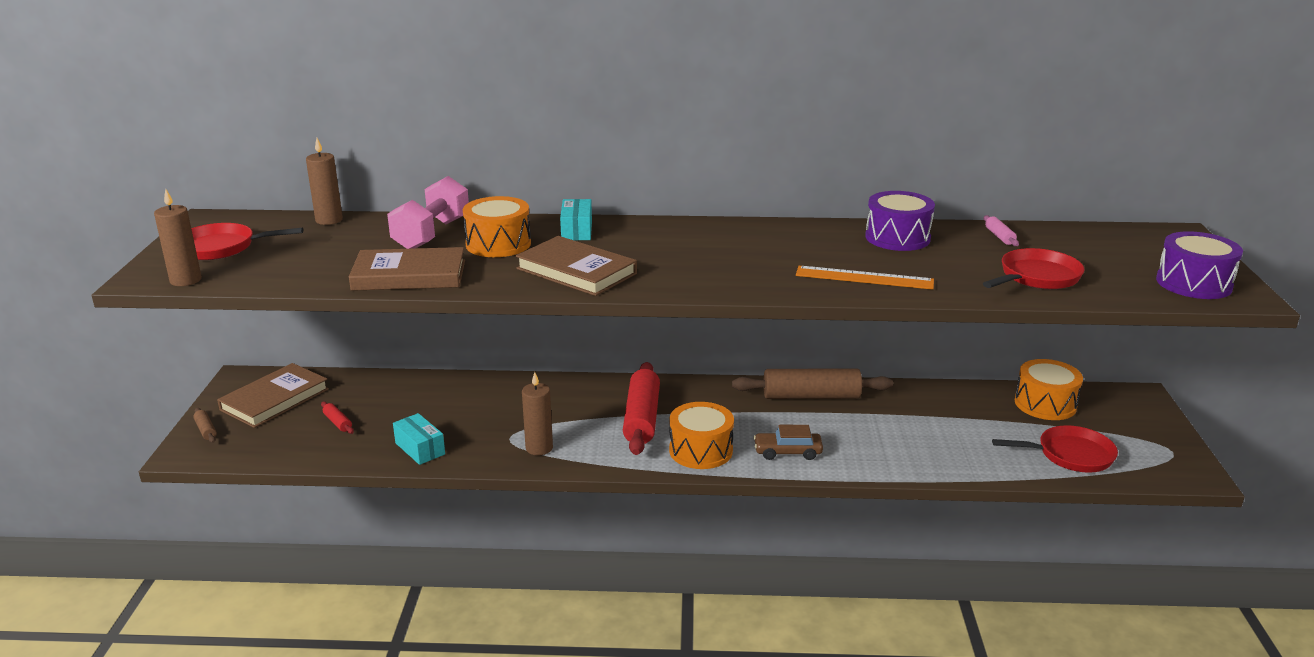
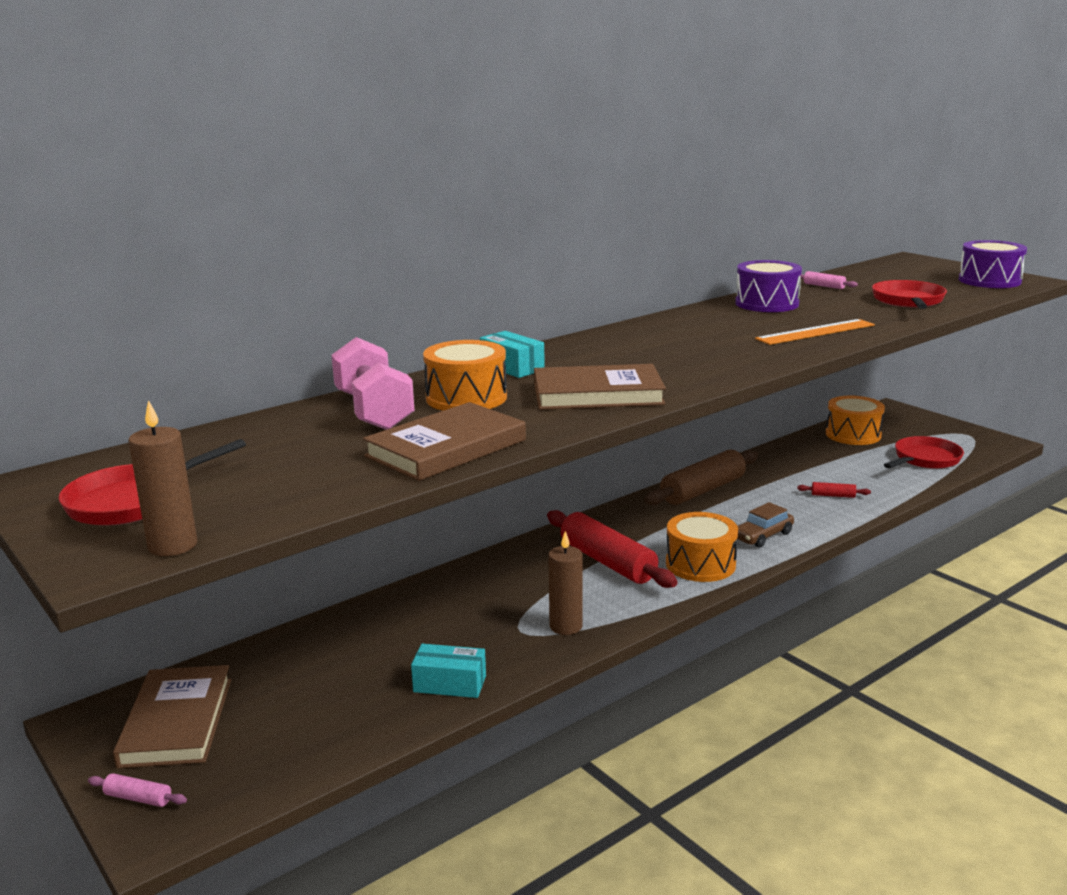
camera: 40 degrees left, 5 degrees down
(206, 430) = (138, 798): brown rolling pin -> pink rolling pin
(329, 220) = (212, 435): brown candle -> none
(338, 422) = (307, 706): red rolling pin -> red rolling pin (833, 495)

